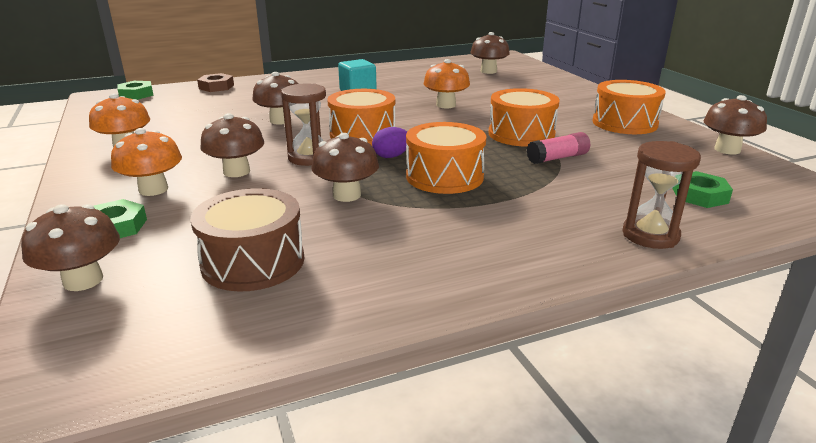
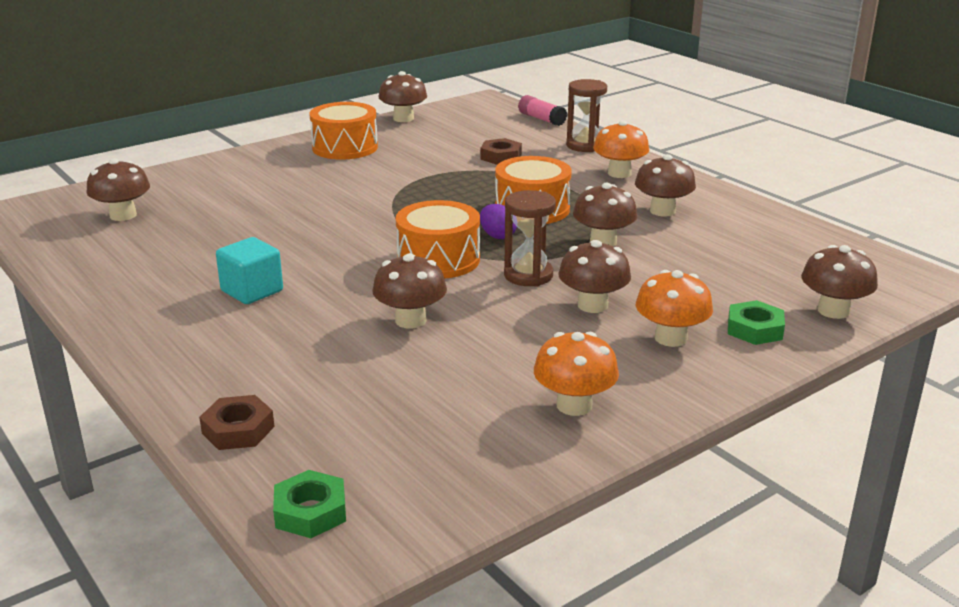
camera: 105 degrees left, 0 degrees up
(253, 262) = (741, 255): brown drum -> none
(404, 242) = (662, 211): none -> brown mushroom
(446, 105) = (305, 228): orange mushroom -> orange mushroom (619, 173)
(521, 134) = (399, 186): orange drum -> none
(557, 158) = (458, 171): pink glue stick -> pink glue stick (541, 119)
(601, 181) = (501, 157): none -> brown nut
(700, 195) = (507, 131): green nut -> none

